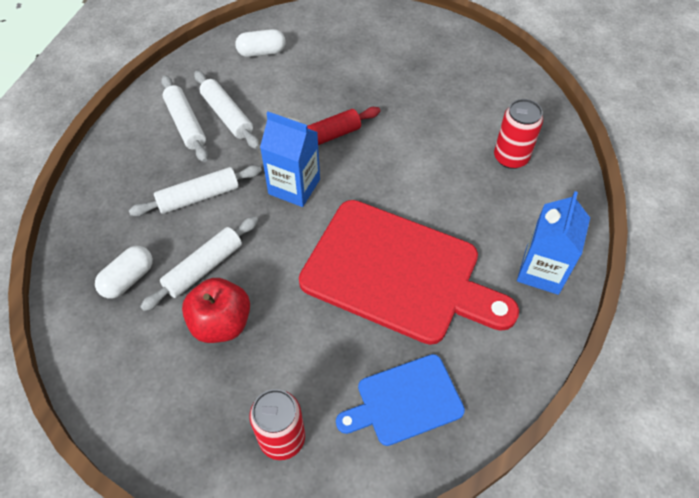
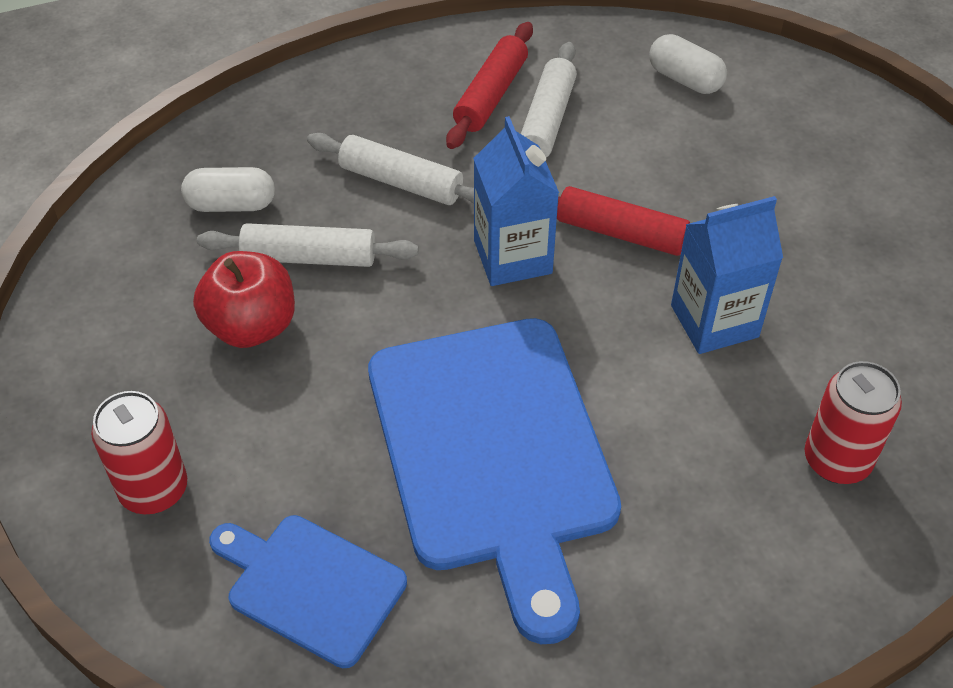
camera: 50 degrees right, 5 degrees down
(185, 124) = (491, 95): white rolling pin -> red rolling pin
(397, 273) = (493, 453): red cutting board -> blue cutting board
(542, 271) = (672, 625): blue carton -> blue carton (714, 321)

